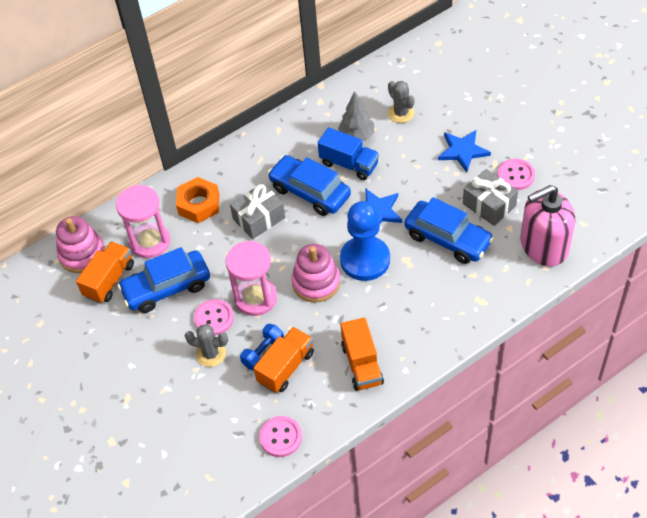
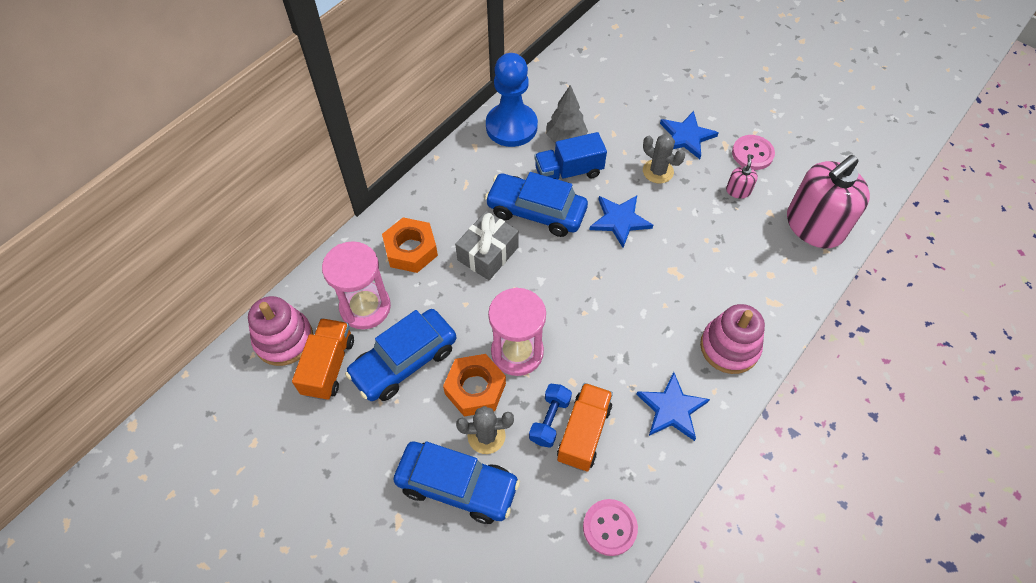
camera: 20 degrees left, 5 degrees up
(214, 318) = (475, 388): pink button -> orange nut
(316, 282) = (581, 318): pink stacking toy -> pink stacking toy (729, 347)
(349, 164) = (568, 172): blue truck -> blue truck turned 150 degrees clockwise
(362, 364) = (671, 409): orange truck -> blue star
(365, 260) = (627, 280): blue pawn -> blue pawn (511, 126)
(401, 113) = (604, 106): grey cactus -> grey cactus (658, 171)
(448, 239) = (709, 237): blue car -> blue car (457, 486)
(489, 205) = (738, 191): grey gift -> pink soap dispenser

